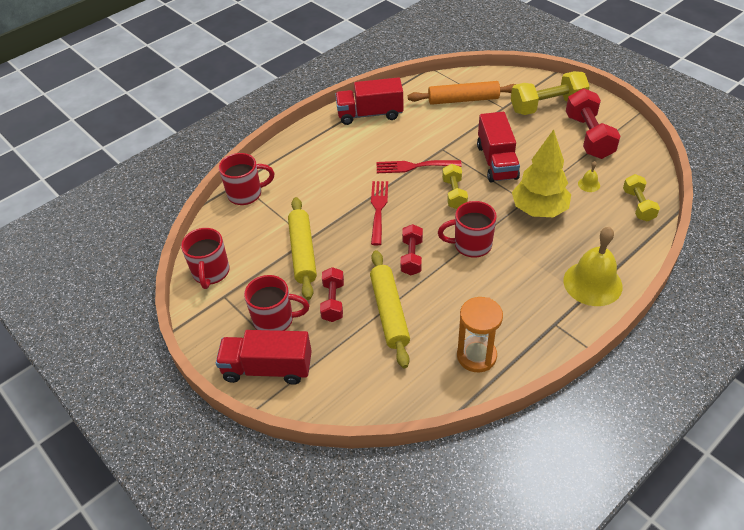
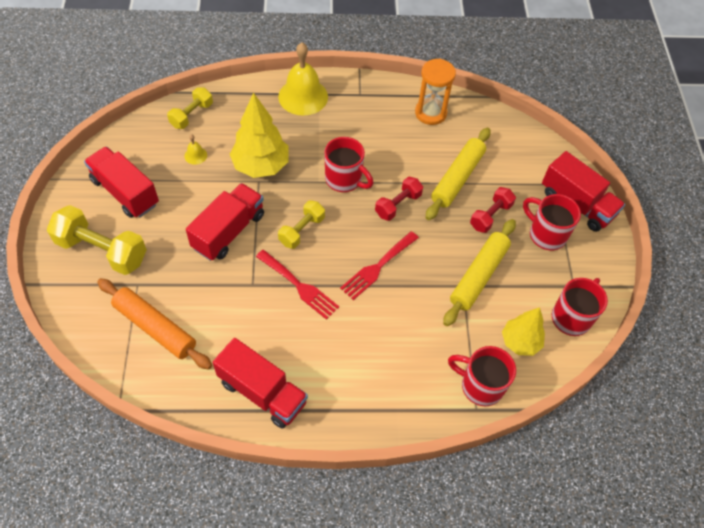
camera: 145 degrees left, 10 degrees up
(238, 233) = (520, 342): none -> yellow tree
(588, 136) = (125, 192): red dumbbell -> red truck

